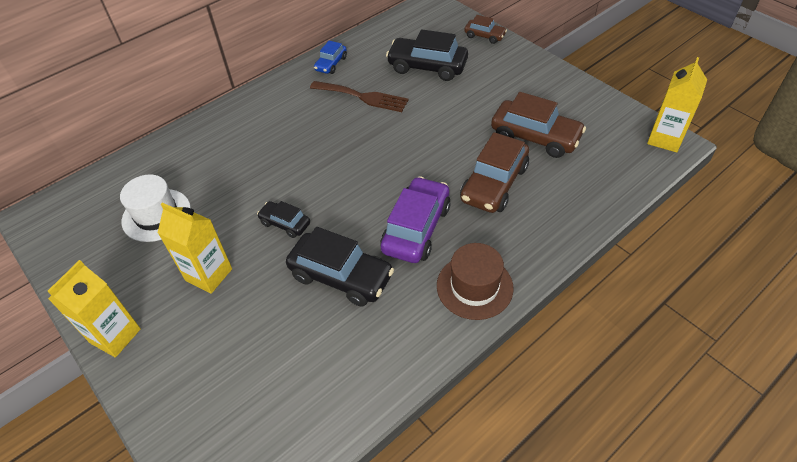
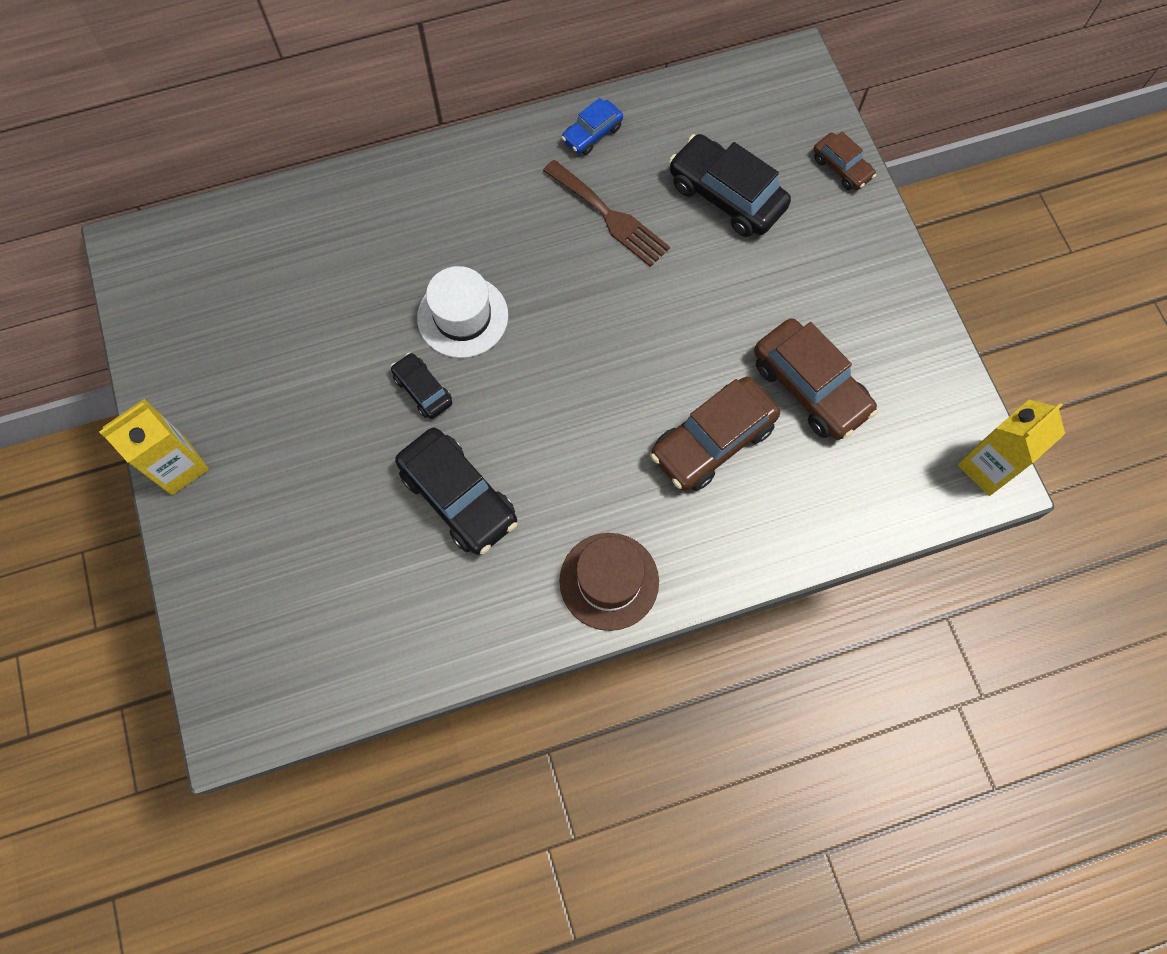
camera: 20 degrees right, 20 degrees up
(156, 215) = (273, 310): white hat -> white hat (462, 317)
(209, 275) = (307, 427): yellow carton -> none
(416, 228) = (579, 467): purple car -> none

